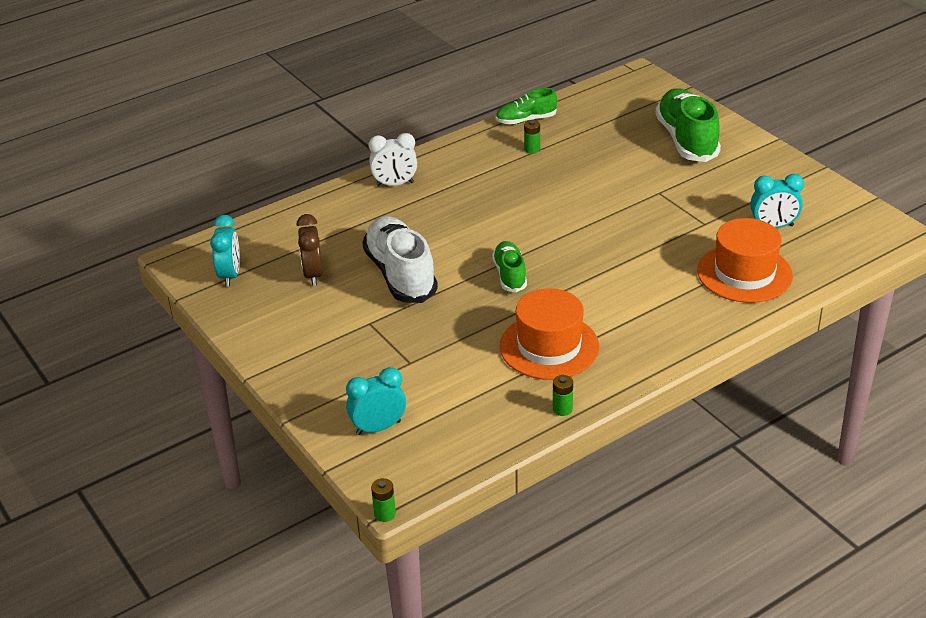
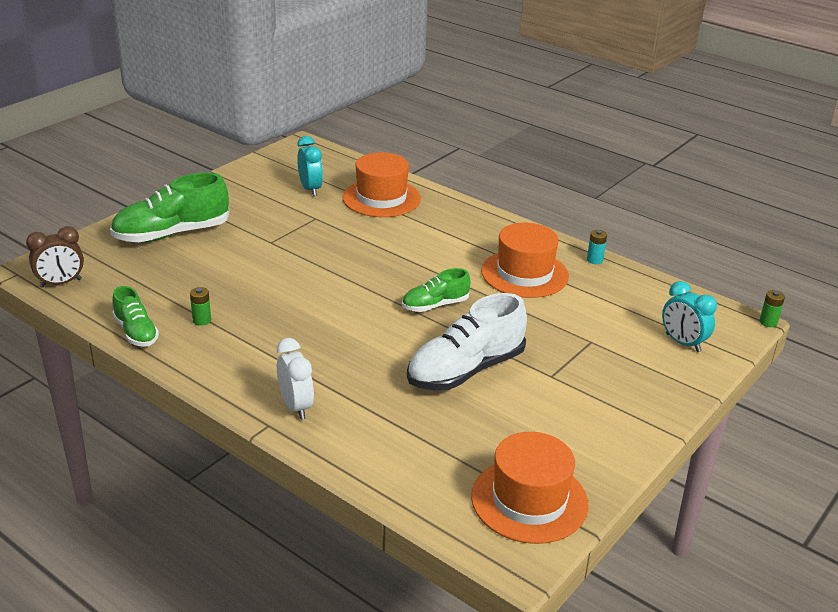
camera: 110 degrees left, 5 degrees down
(230, 275) = (529, 500): turquoise clock -> orange hat
(313, 274) = (495, 432): brown clock -> brown clock (61, 283)
(562, 409) = (594, 260): green battery -> turquoise battery

